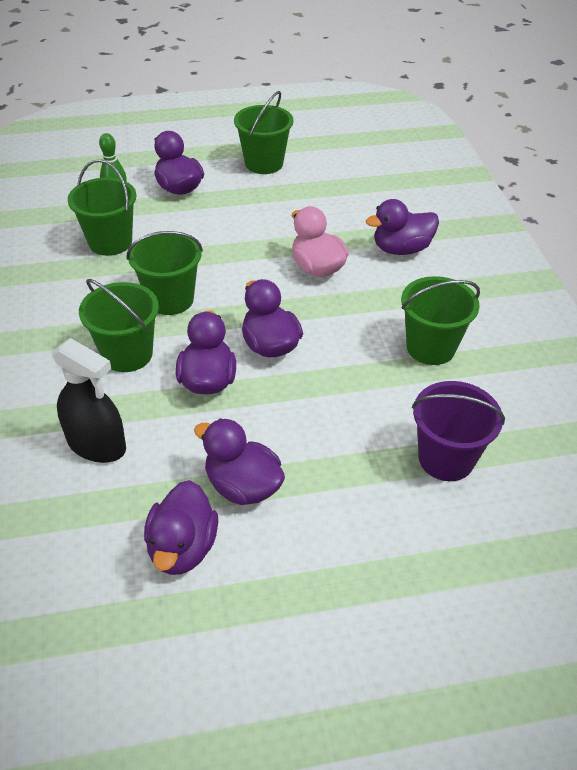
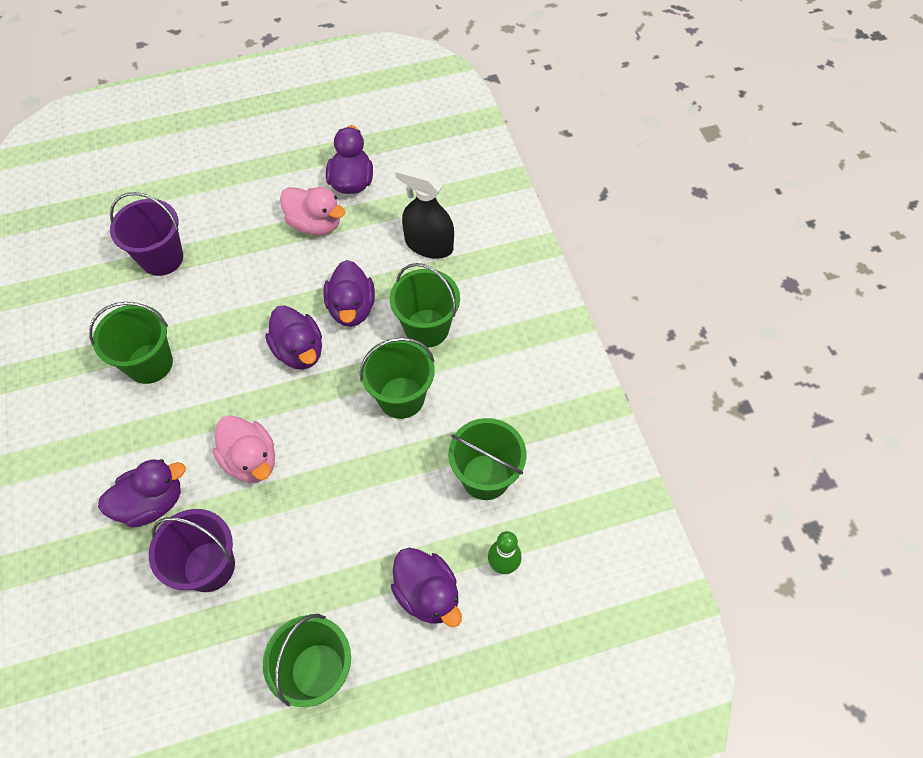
camera: 175 degrees right, 15 degrees up
(242, 486) = (315, 224): purple duck -> pink duck
(346, 212) = (209, 566): none -> purple bucket

